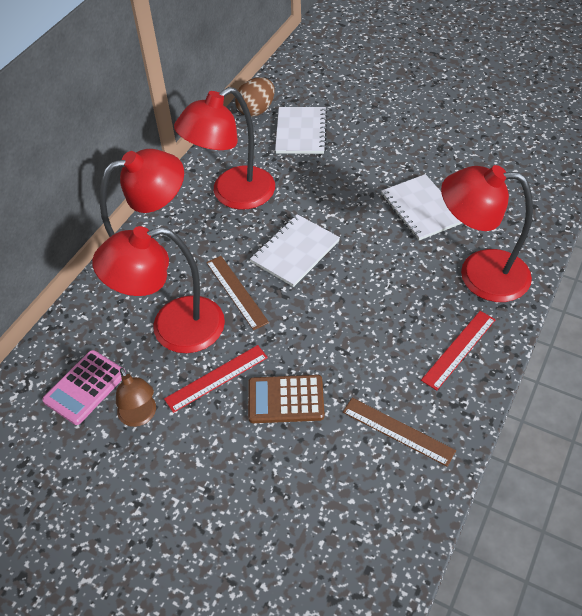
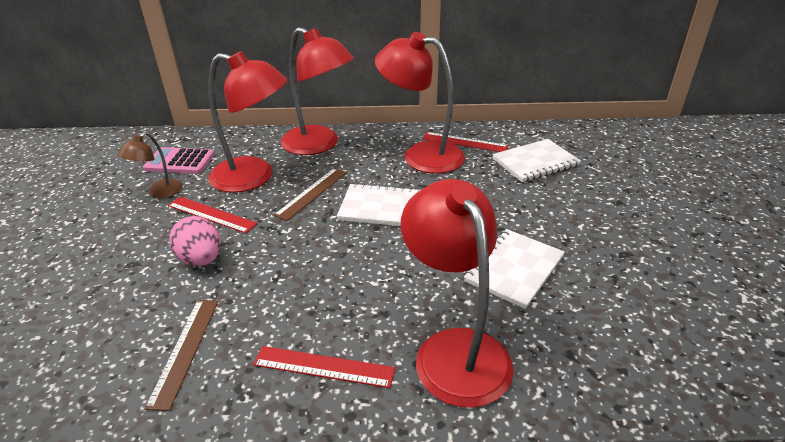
camera: 60 degrees right, 15 degrees down
(173, 328) = (254, 177): red lamp -> red lamp turned 150 degrees clockwise
(235, 158) = (464, 142): none -> red ruler
(256, 110) = (533, 133): brown egg -> none
(286, 399) = (201, 259): brown calculator -> pink egg

